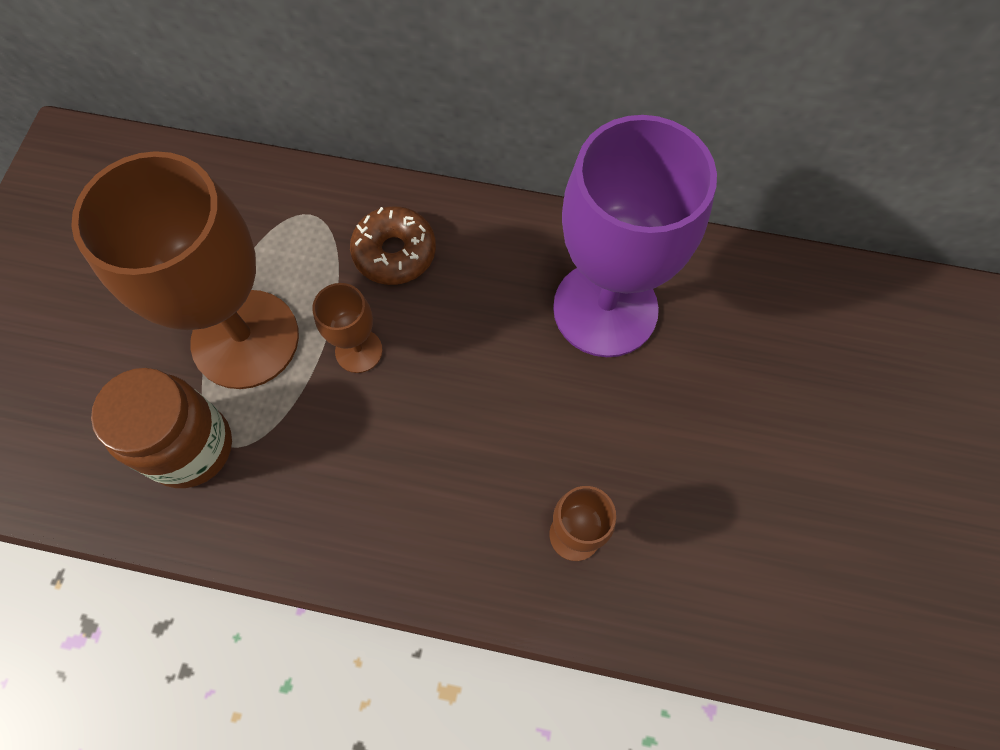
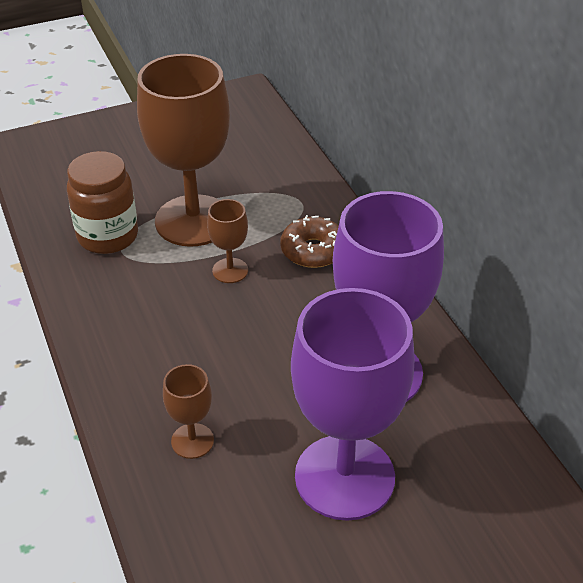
camera: 55 degrees right, 25 degrees down
(710, 421) = (344, 477): none -> purple goblet

